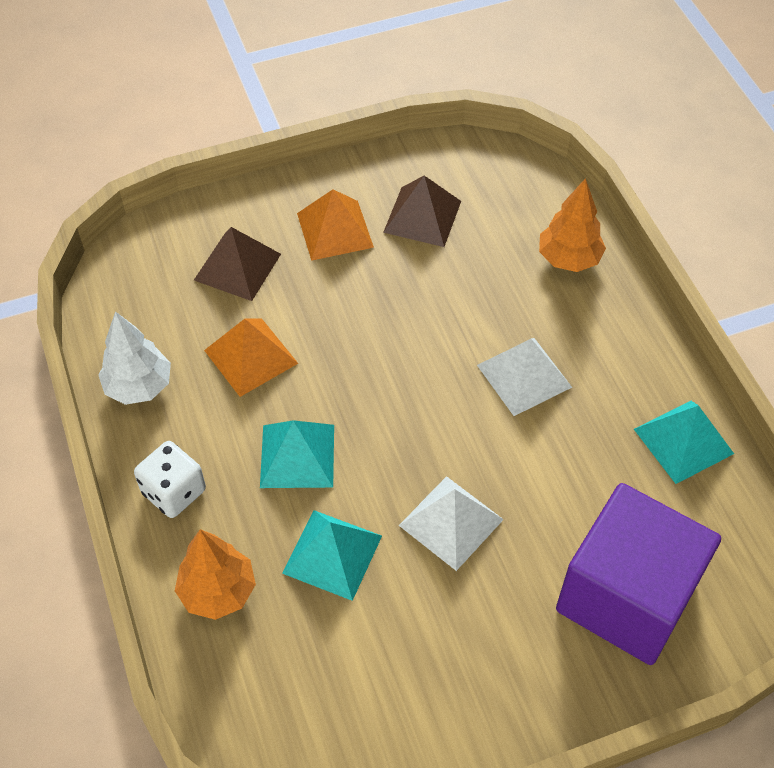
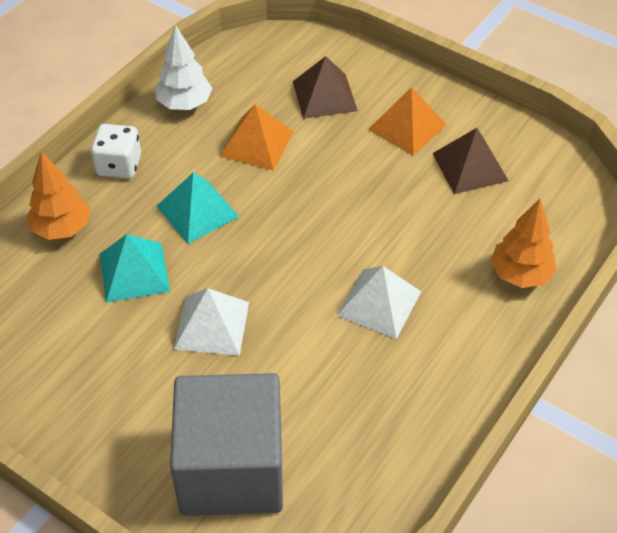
camera: 55 degrees right, 5 degrees down
(626, 596) = (231, 469): purple cube -> grey cube
(683, 441) = (410, 440): turquoise pyramid -> none

